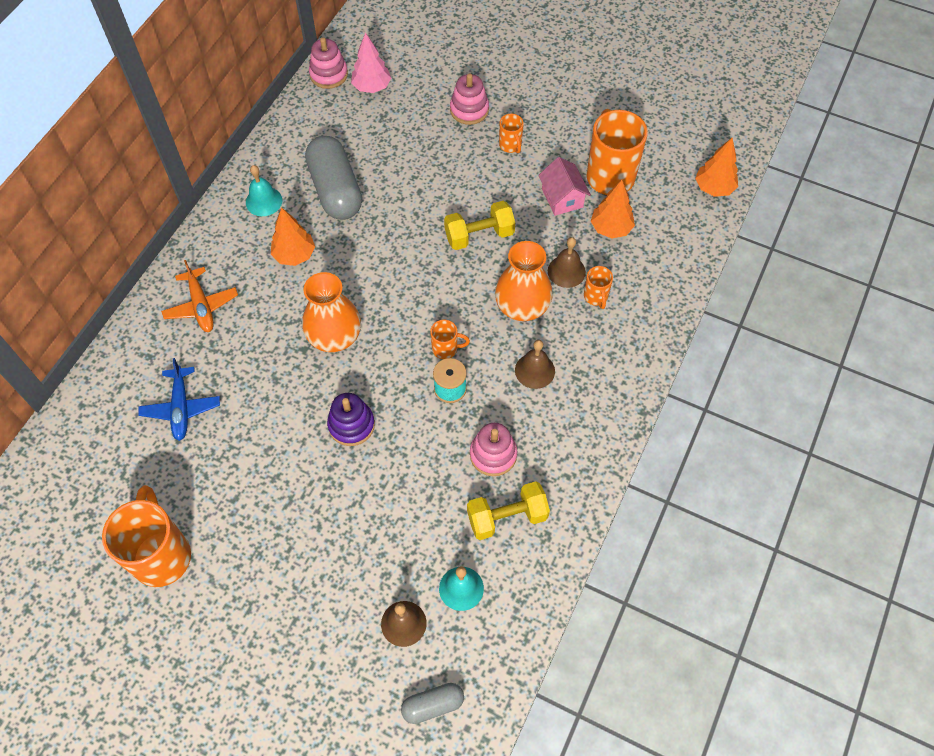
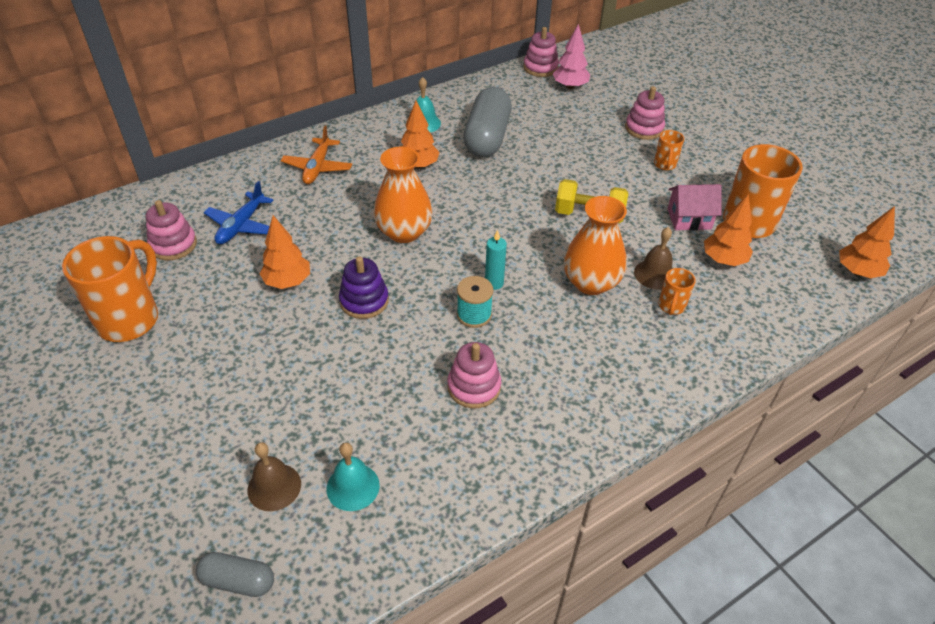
camera: 30 degrees right, 15 degrees down
(134, 462) = (173, 245): none -> pink stacking toy
(271, 442) = (288, 281): none -> orange tree
(446, 349) = (494, 283): orange mug -> turquoise candle
(507, 517) = (446, 447): yellow dumbbell -> none
(534, 370) = (566, 338): brown bell -> none
(562, 198) = (689, 219): pink house -> pink house turned 75 degrees clockwise

